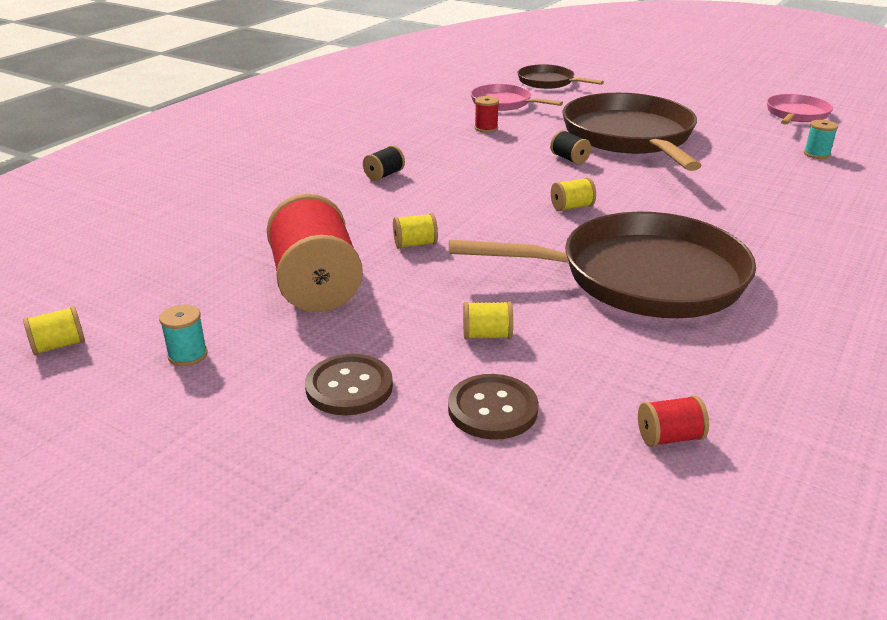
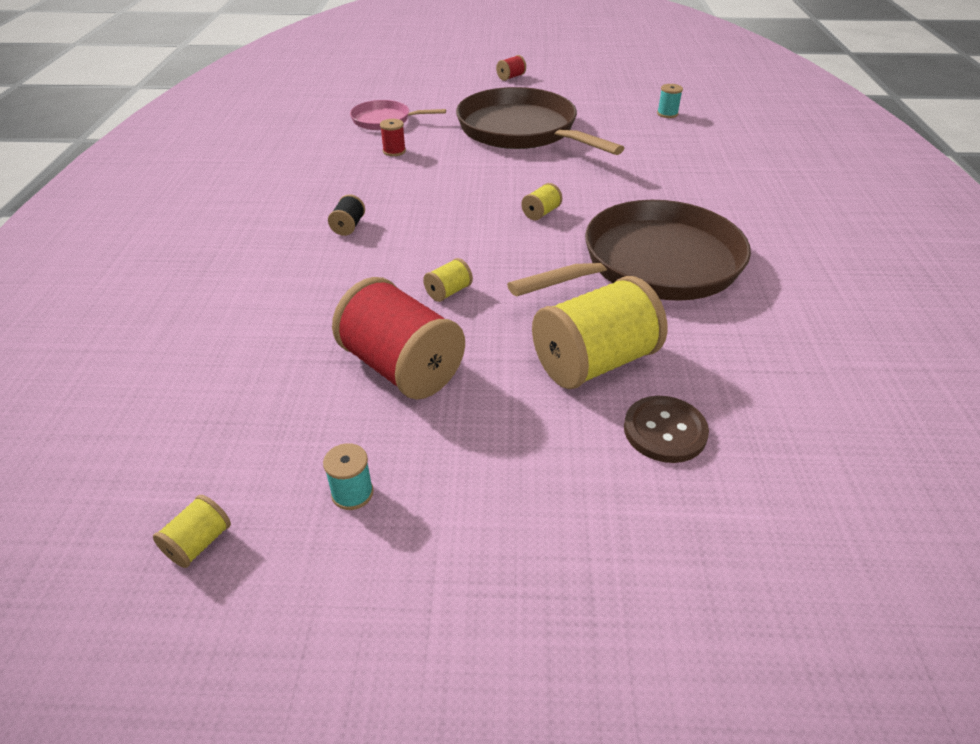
camera: 30 degrees left, 10 degrees up
(349, 387) = (534, 461): brown button -> none
(487, 335) = (594, 362): yellow spool -> yellow spool, size x2.35
(548, 82) = (403, 89): brown pan -> none
(569, 159) = (494, 165): black spool -> none
(669, 437) = (801, 400): red spool -> red spool (511, 77)
(796, 114) = (621, 80): pink pan -> none

